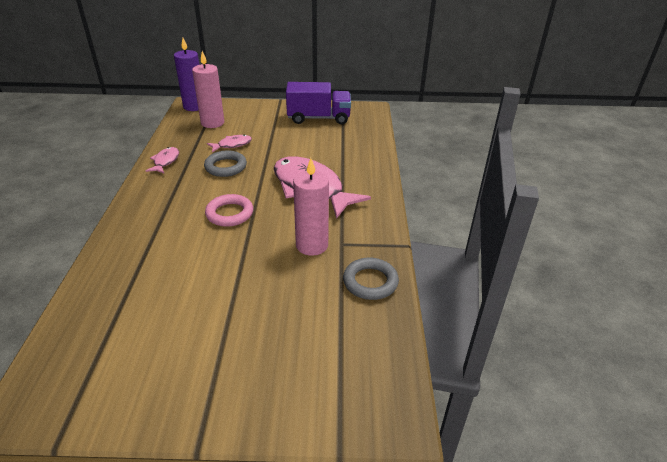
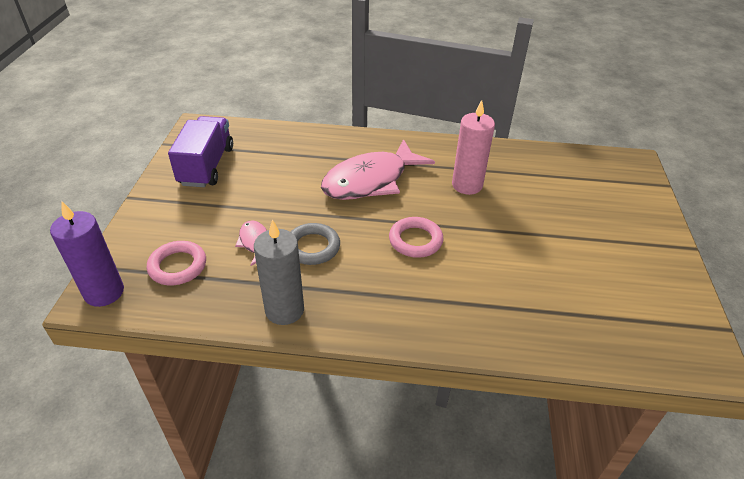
camera: 85 degrees left, 5 degrees up
(165, 161) = (284, 310): pink fish -> grey candle
(212, 123) = (178, 266): pink candle -> pink ring
(370, 282) = (511, 158): grey ring -> none

